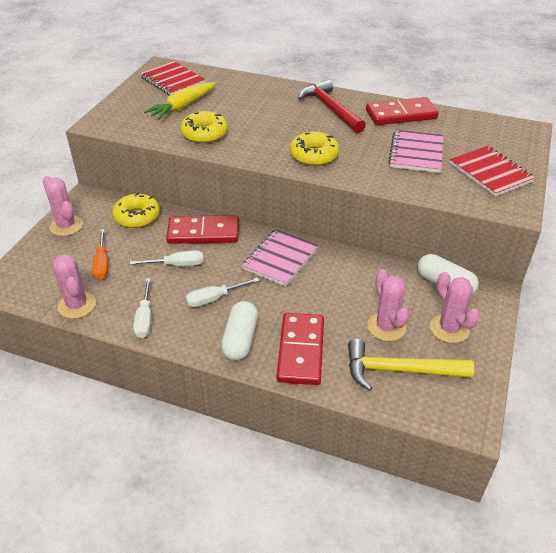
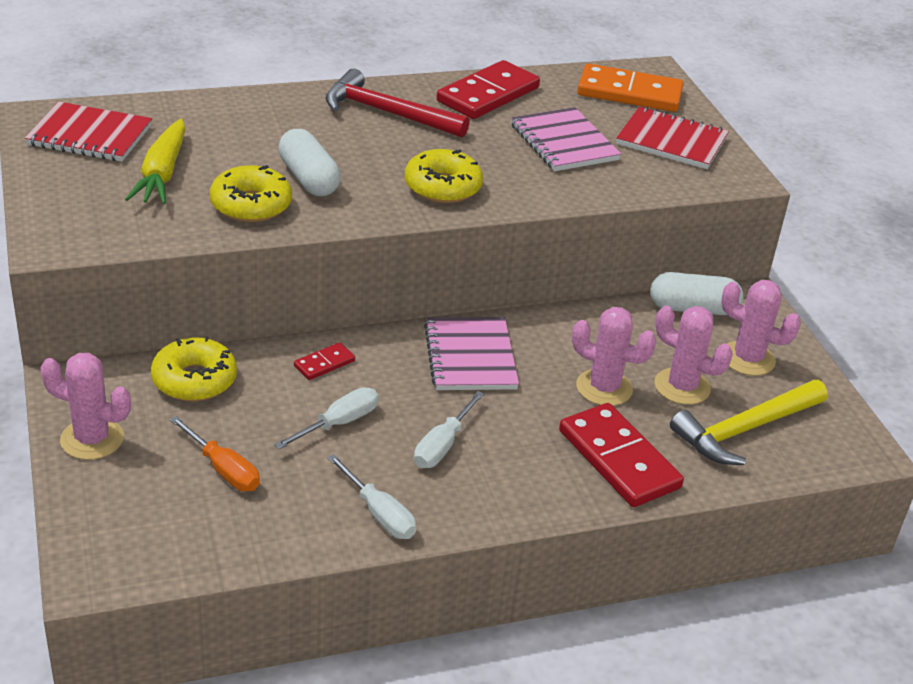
camera: 40 degrees left, 5 degrees down
(77, 305) = (257, 542): pink cactus -> pink cactus (604, 388)
(203, 232) = (324, 363): red domino -> red domino, size x0.47
(240, 339) = (533, 480): white capsule -> white capsule (308, 179)
(495, 137) = (629, 93): none -> orange domino

